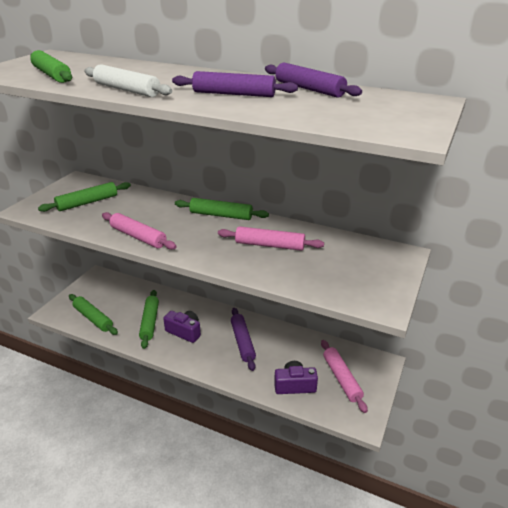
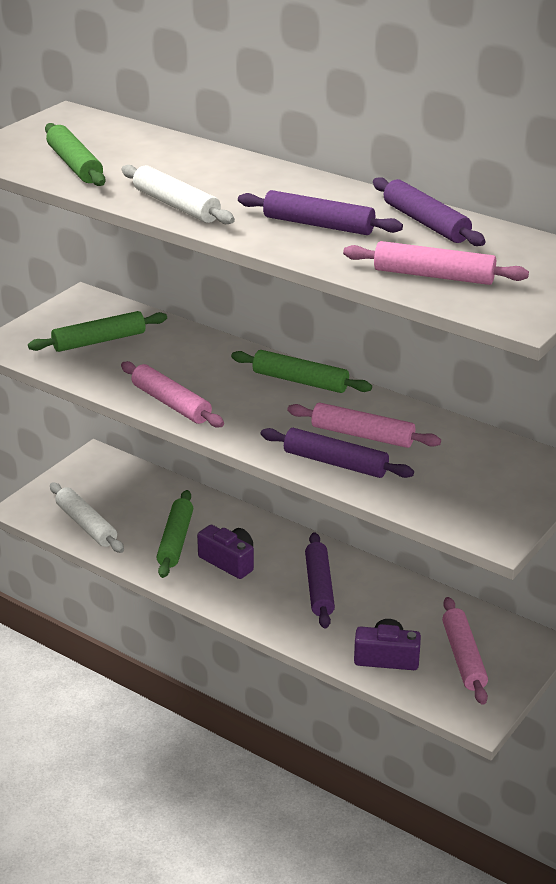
camera: 10 degrees right, 0 degrees up
(93, 318) = (86, 525): green rolling pin -> white rolling pin
(257, 265) = (335, 463): none -> purple rolling pin
(332, 115) = (433, 275): none -> pink rolling pin

